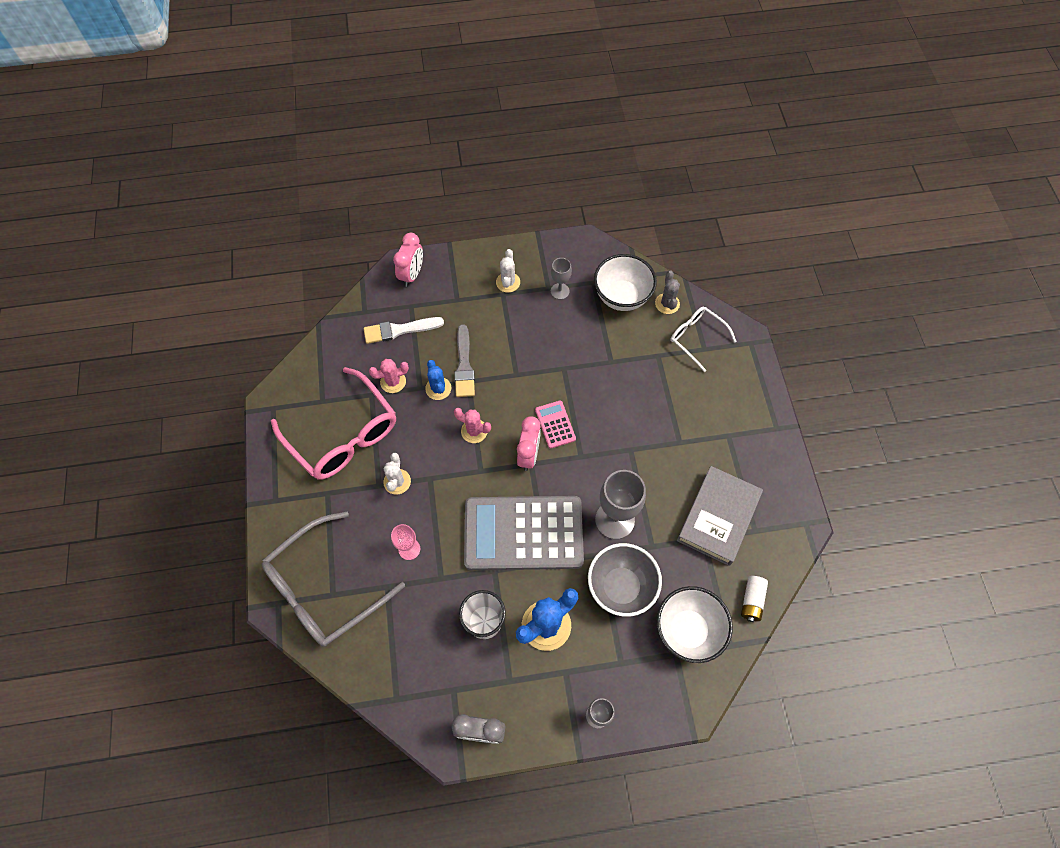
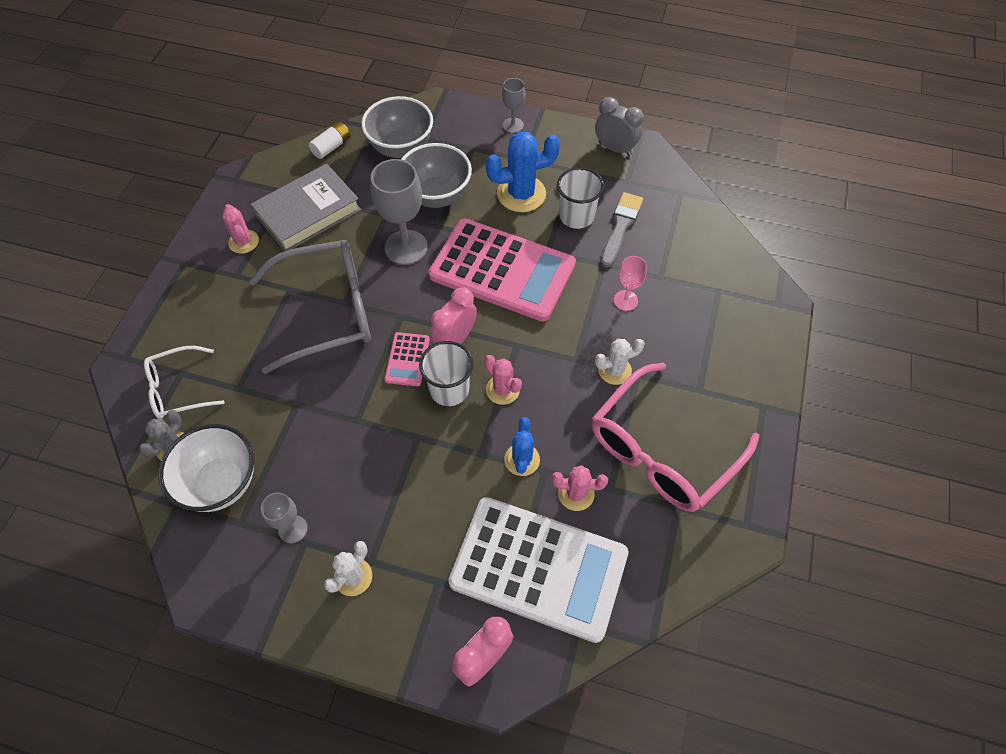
camera: 155 degrees left, 5 degrees down
(324, 588) = (726, 299): grey glasses -> grey glasses (327, 311)
(343, 435) = (662, 450): pink glasses -> pink glasses turned 120 degrees counterclockwise
(397, 481) = (614, 370): white cactus -> white cactus turned 45 degrees clockwise
(399, 330) = (539, 568): white brush -> white calculator
(464, 365) = (475, 477): grey brush -> grey brush (620, 227)
(512, 415) = (449, 389): none -> white cup
(523, 533) = (502, 270): grey calculator -> pink calculator
(687, 630) = (401, 148): white bowl -> grey bowl
(696, 338) = (178, 389): white glasses -> white glasses turned 90 degrees clockwise
(747, 466) = (243, 242): none -> pink cactus

